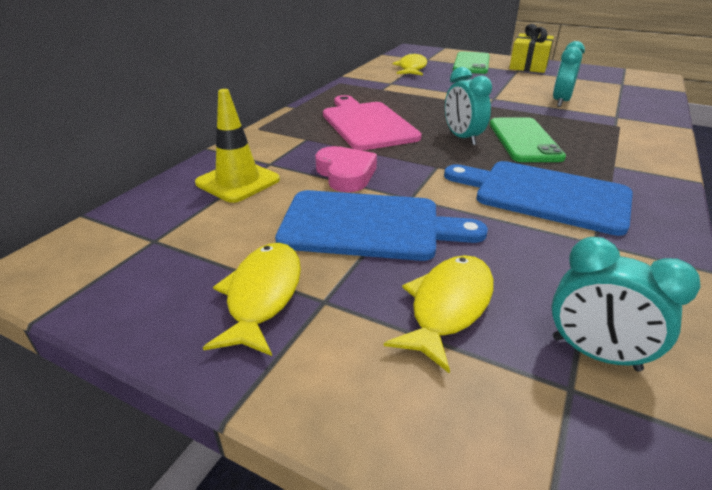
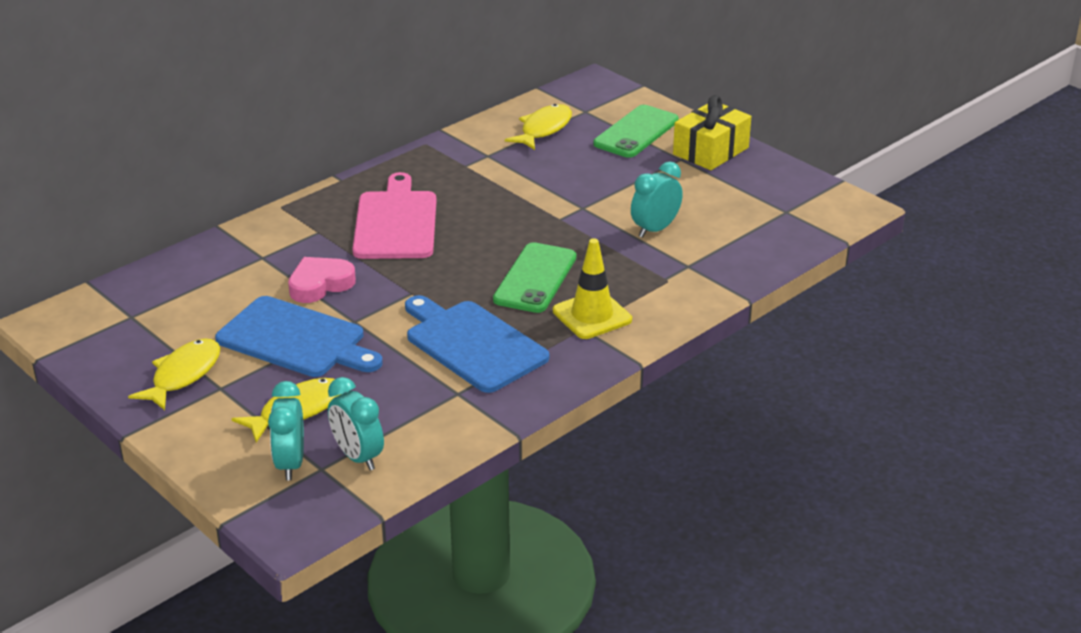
camera: 20 degrees right, 0 degrees up
(238, 181) = (222, 273): yellow traffic cone -> yellow traffic cone (592, 315)
(346, 174) = (320, 284): pink heart -> pink heart turned 120 degrees counterclockwise
(462, 138) = (474, 262): turquoise clock -> turquoise clock (290, 464)

